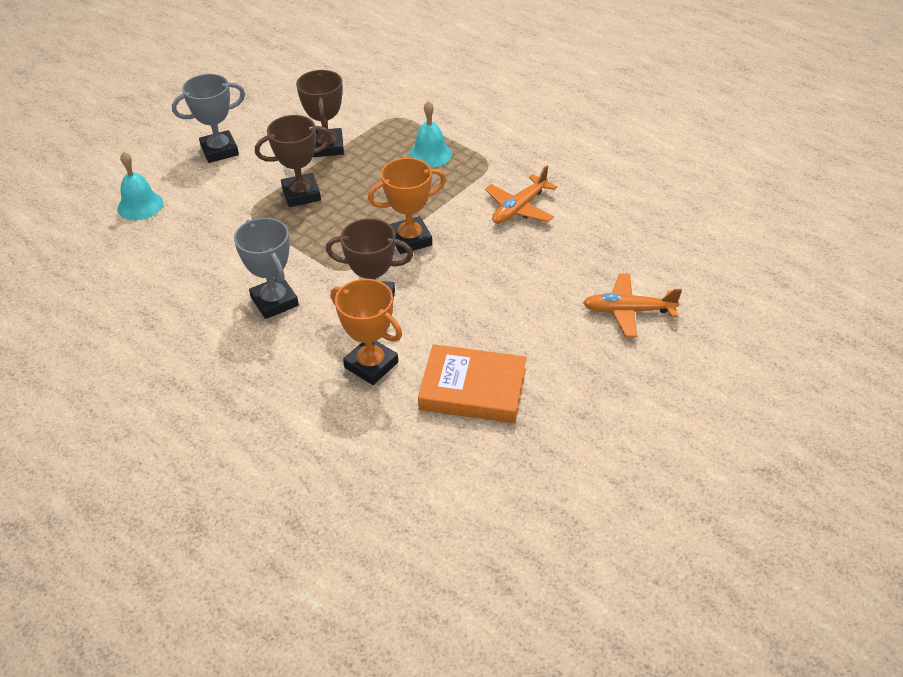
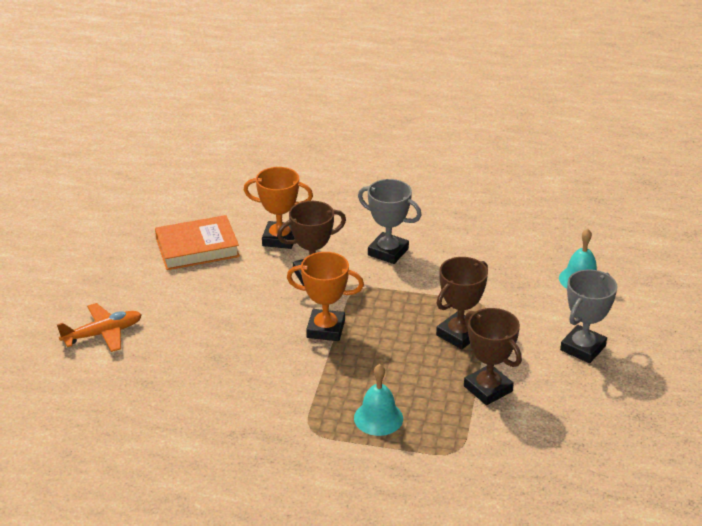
camera: 150 degrees right, 10 degrees down
(410, 239) = (325, 329): orange trophy -> orange trophy turned 60 degrees clockwise
(519, 208) = (247, 390): orange plane -> none

